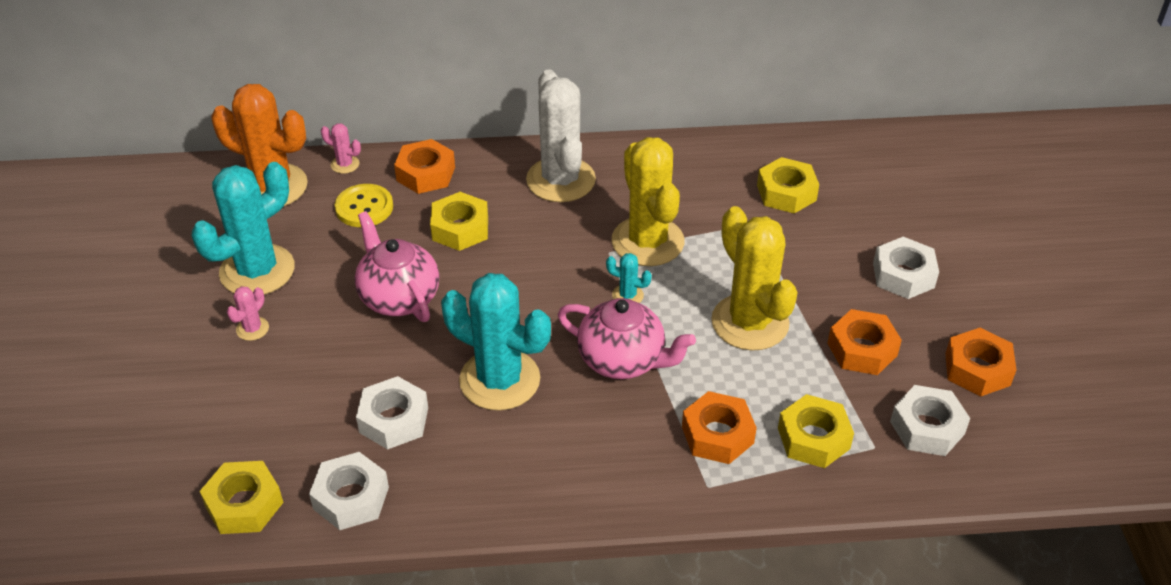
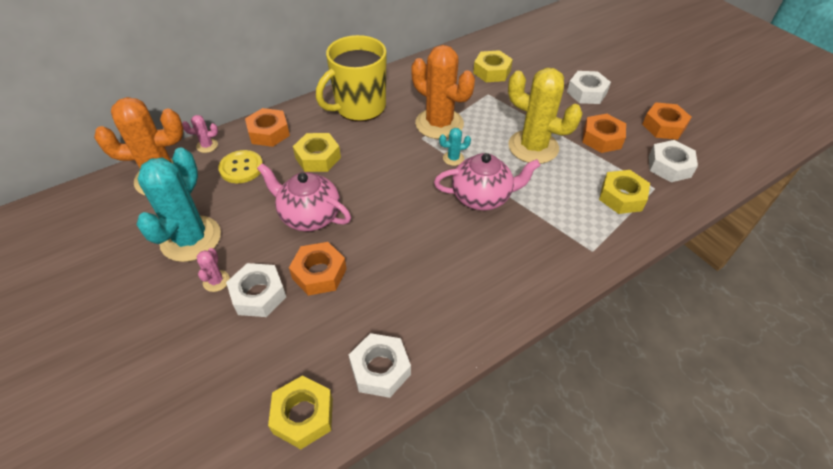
camera: 30 degrees left, 5 degrees up
(394, 420) = (368, 299): white nut -> white nut (258, 295)
(500, 380) = (418, 241): turquoise cactus -> none
(560, 180) = (359, 107): white cactus -> yellow mug
(647, 241) = (439, 124): yellow cactus -> orange cactus
(717, 435) = (571, 218): orange nut -> orange nut (319, 273)

